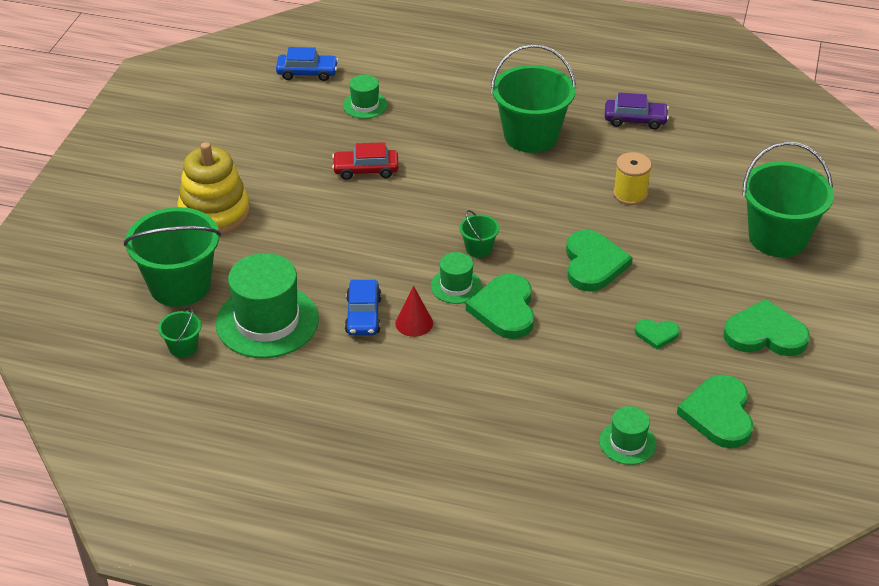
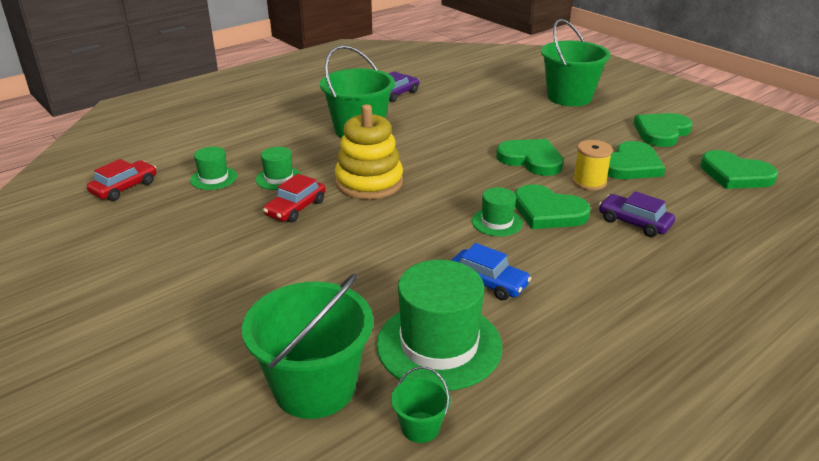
camera: 55 degrees left, 10 degrees down
(214, 213) = (232, 315): yellow stacking toy -> yellow stacking toy (369, 182)
(307, 73) = (124, 188): blue car -> red car
(414, 323) = (524, 259): red cone -> none
(478, 248) = (461, 196): green bucket -> none
(540, 369) = (634, 222): none -> purple car
(627, 443) = (748, 218): green hat -> green hat (279, 178)
(630, 194) = (471, 122): yellow spool -> yellow spool (589, 182)
(656, 334) = (631, 165): green heart -> green heart, size x1.89

